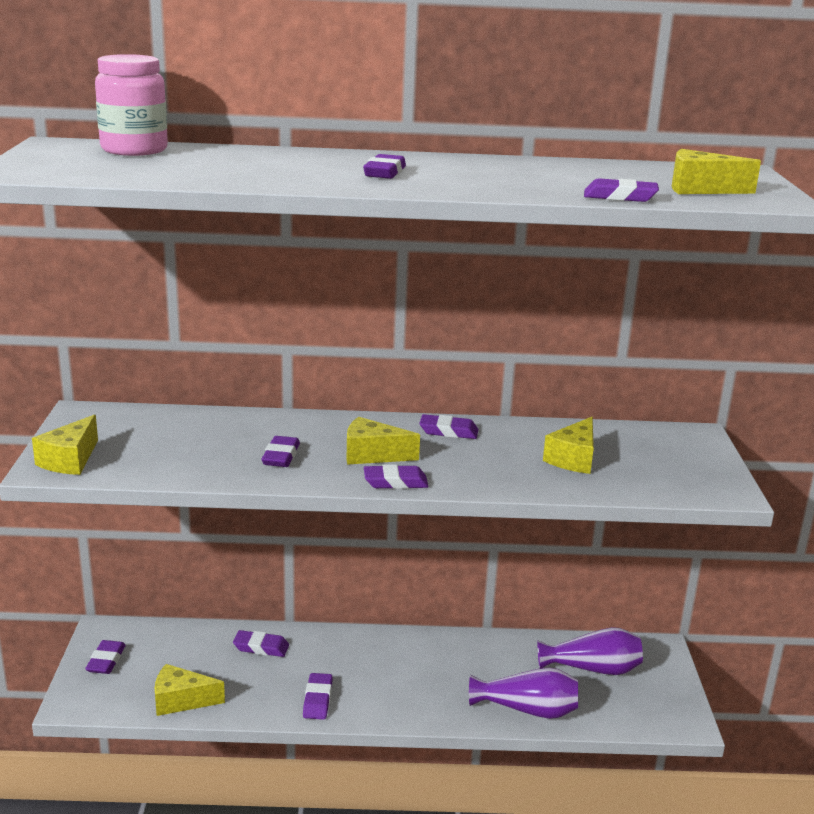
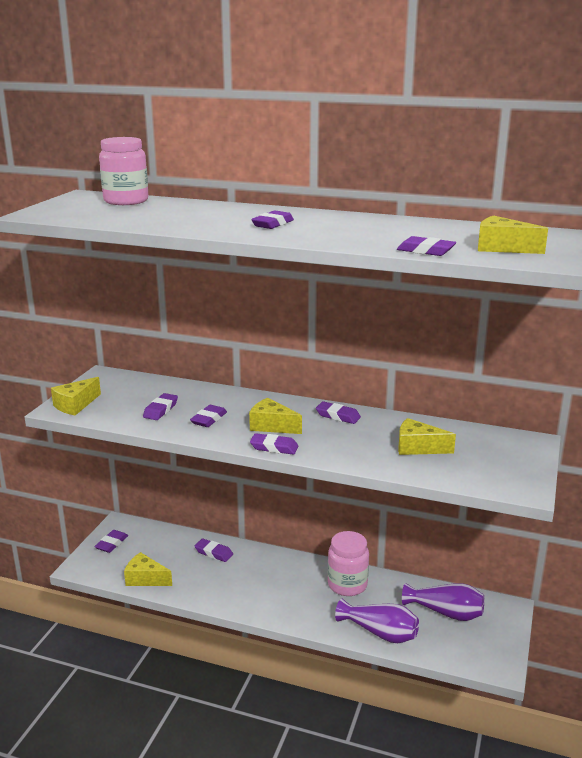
camera: 20 degrees right, 0 degrees up
(318, 700) = (234, 596): purple eraser -> purple eraser (160, 410)
(458, 657) = (347, 585): none -> pink jar
(573, 459) = (418, 448): yellow cheese -> yellow cheese turned 60 degrees clockwise

